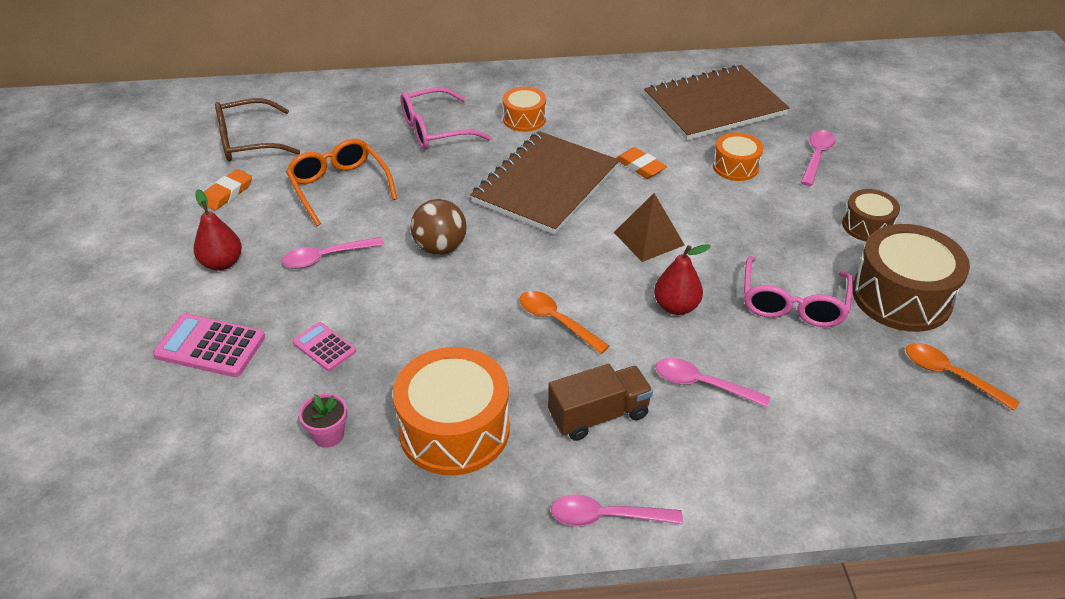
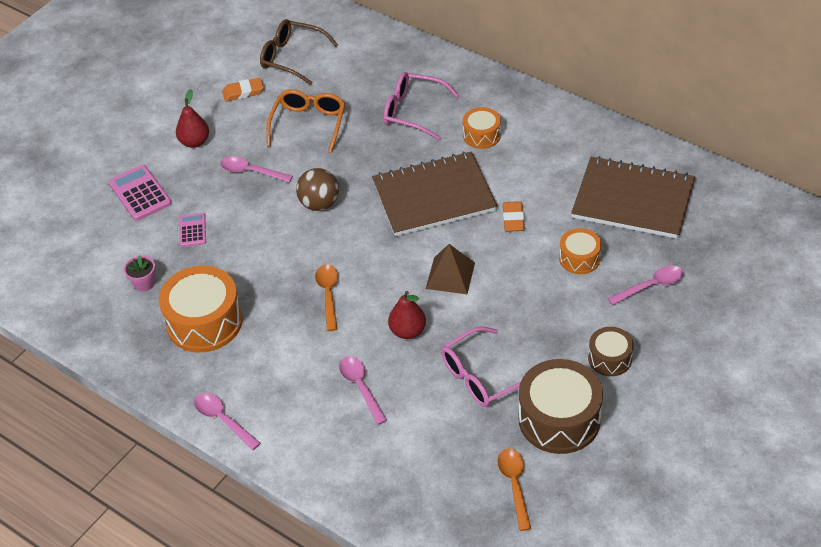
camera: 45 degrees right, 5 degrees up
(598, 415) = (284, 365): brown truck -> none

